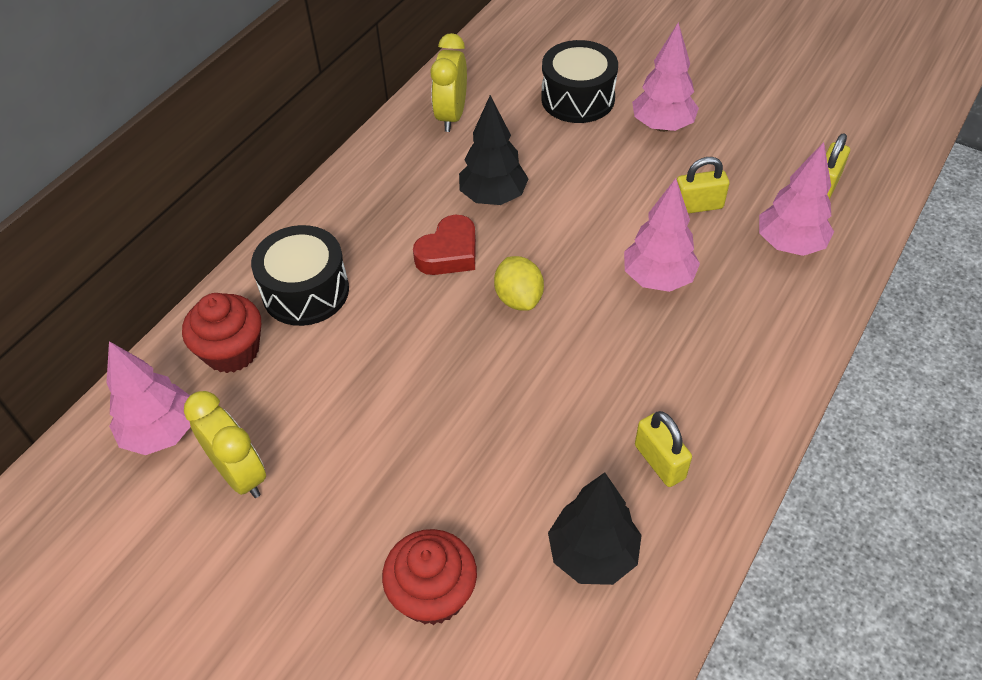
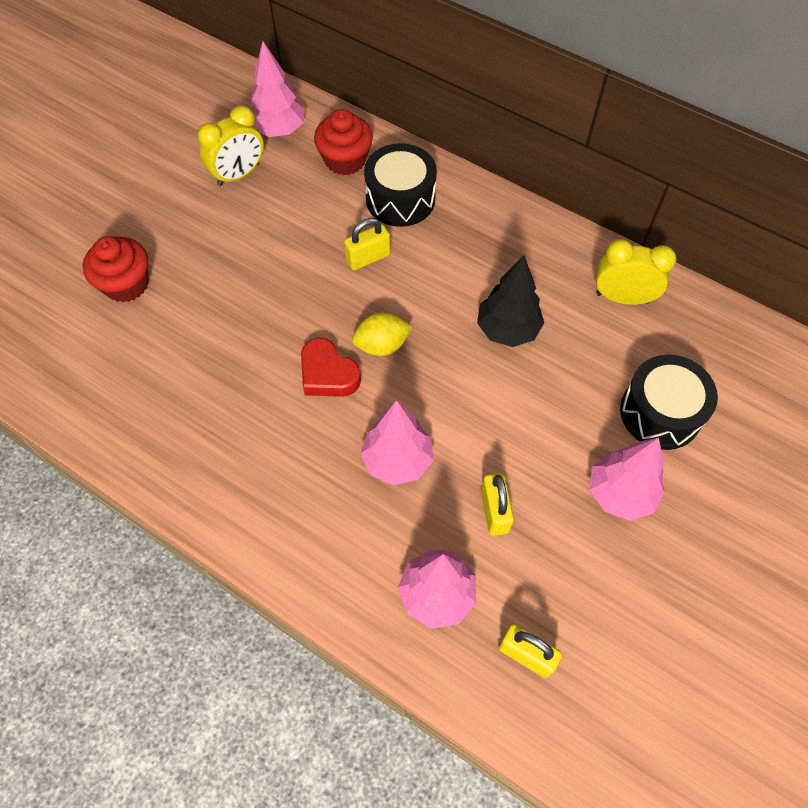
camera: 90 degrees right, 10 degrees up
(449, 253) = (438, 295): red heart -> red heart (328, 374)
(592, 555) = (132, 381): black tree -> none
(659, 462) = (201, 436): yellow padlock -> yellow padlock (368, 258)

